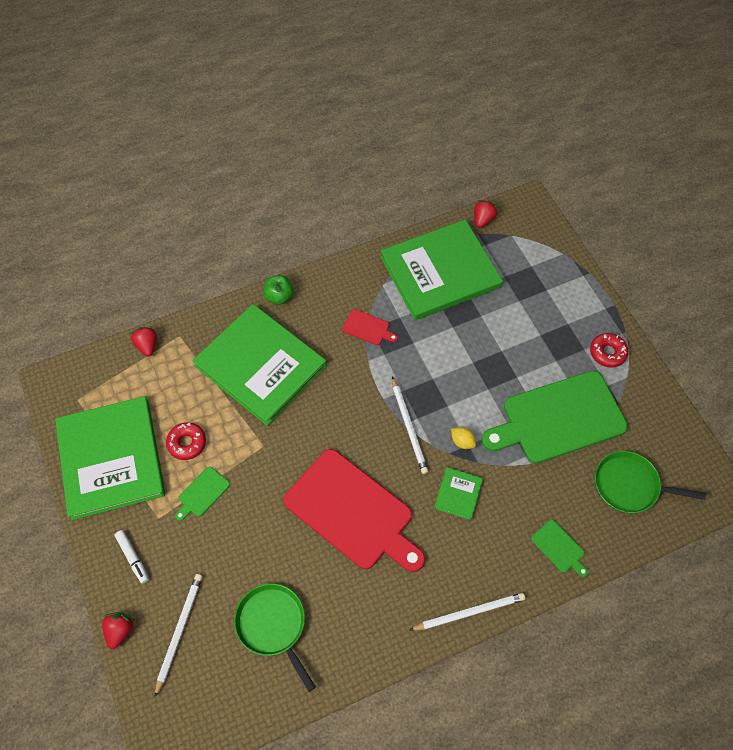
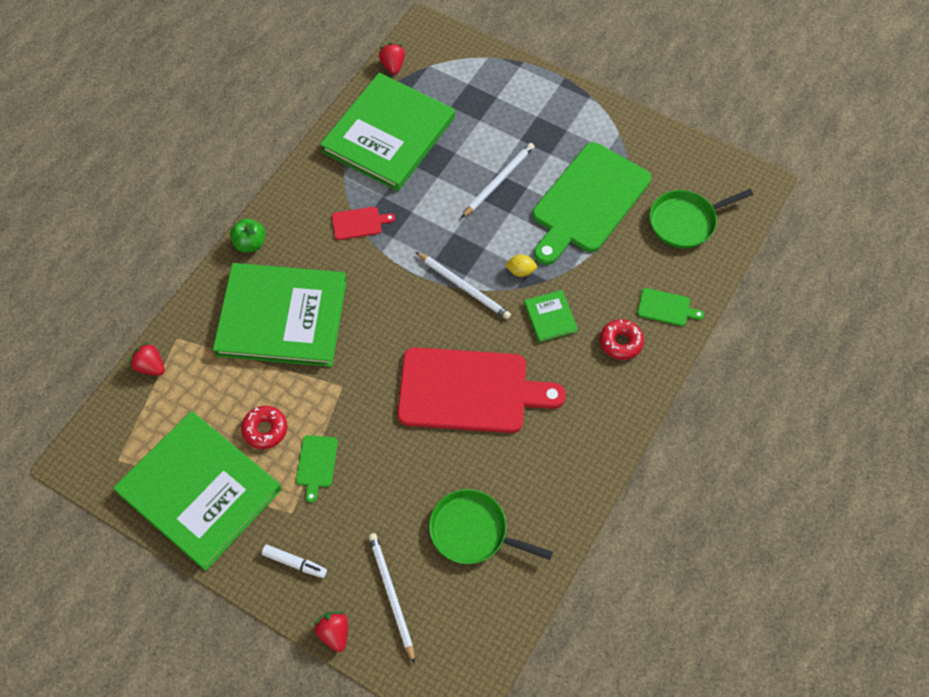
camera: 35 degrees left, 0 degrees up
(469, 612) = (632, 407): white pencil -> white pencil (499, 181)
(607, 353) = (588, 122): red donut -> red donut (620, 342)

